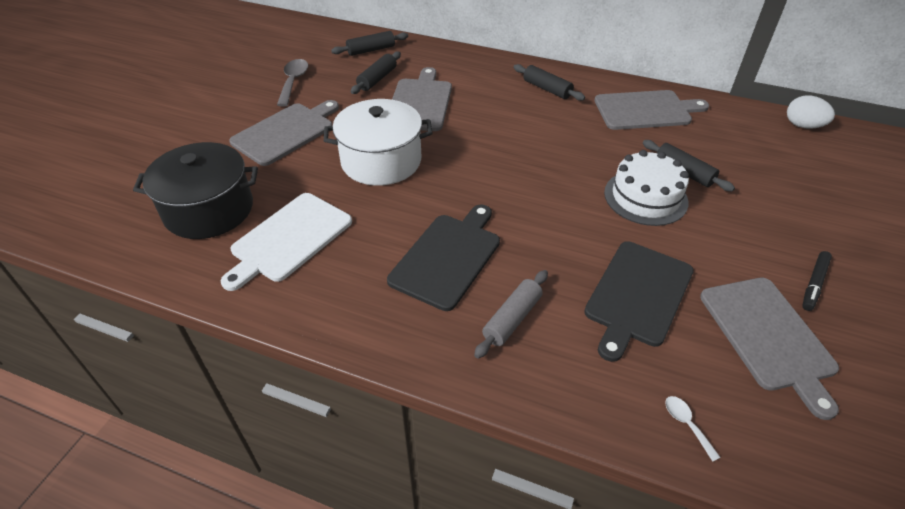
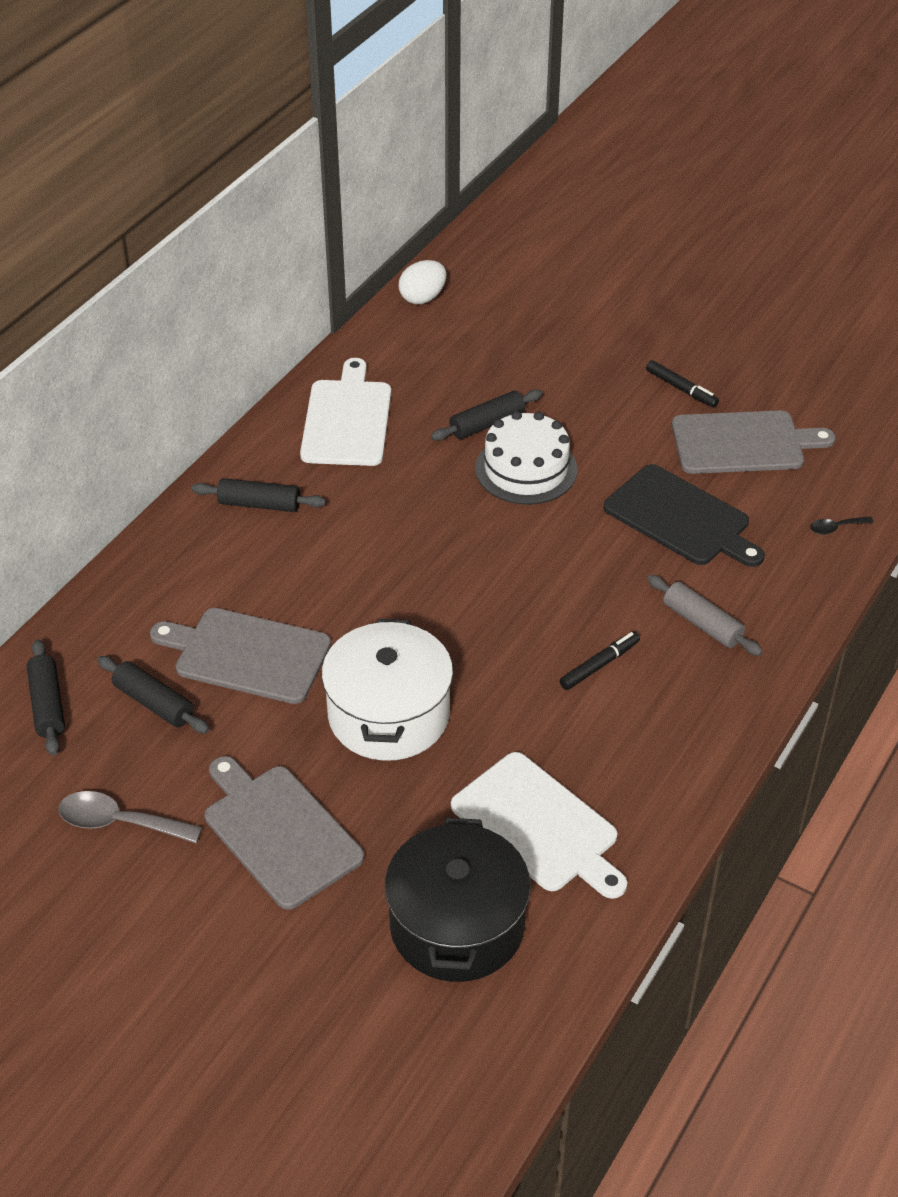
camera: 80 degrees left, 0 degrees up
(447, 257) = (599, 665): black cutting board -> black marker
(547, 89) = (259, 504): black rolling pin -> black rolling pin turned 45 degrees clockwise
(646, 110) = (347, 419): grey cutting board -> white cutting board
(686, 424) = (835, 528): white spoon -> black spoon

